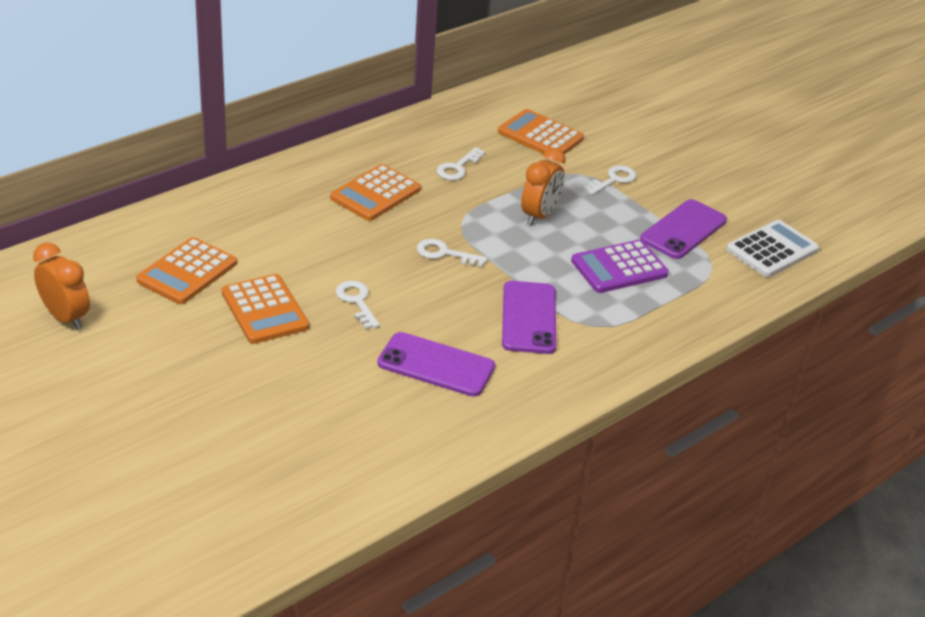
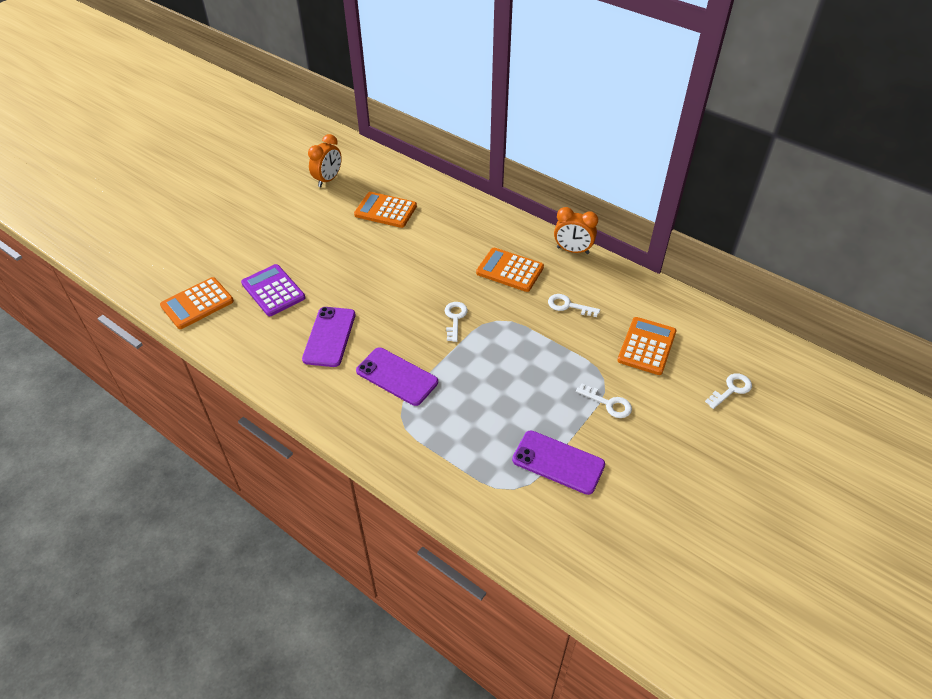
camera: 80 degrees right, 10 degrees up
(265, 310) = (360, 249): orange calculator -> orange calculator (197, 304)
(357, 301) = (383, 286): white key -> white key (731, 389)
(528, 318) = (397, 376): purple phone -> purple phone turned 45 degrees clockwise
(539, 215) = (529, 363): orange clock -> orange clock (572, 250)
(619, 268) = (482, 423): purple calculator -> purple calculator (273, 291)
(772, 250) = (560, 536): white calculator -> none

